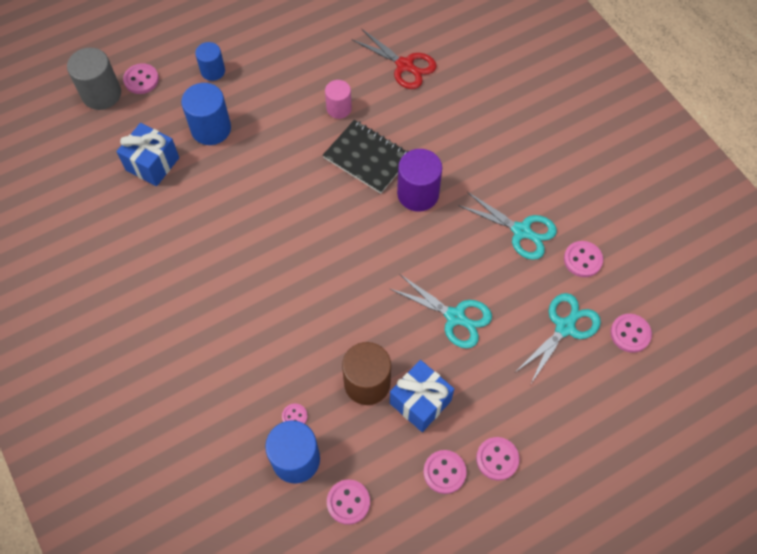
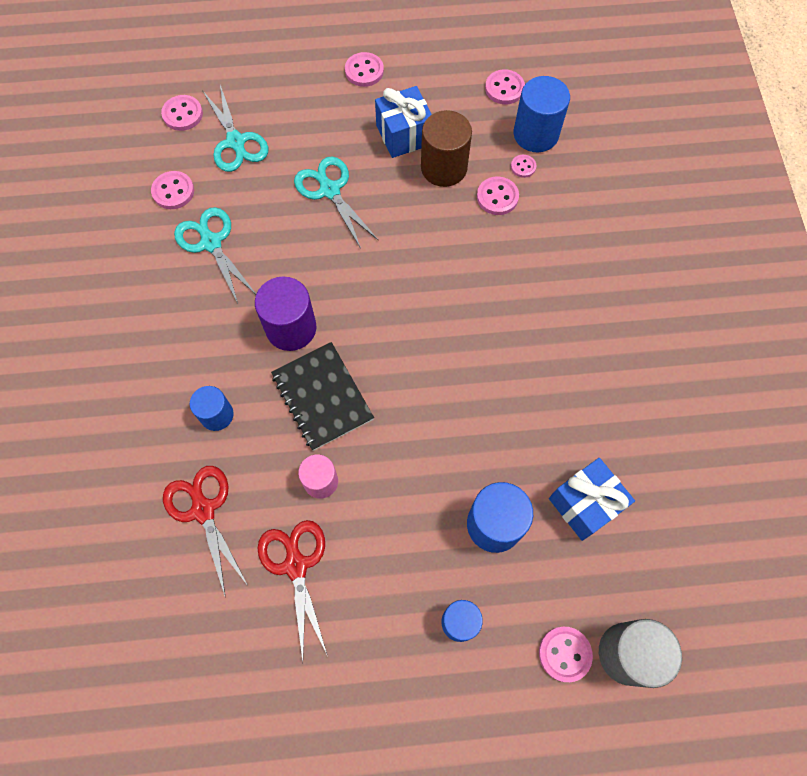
camera: 155 degrees left, 5 degrees up
(329, 60) = (296, 566): none -> red scissors
(433, 118) = (217, 415): none -> blue cylinder
(444, 472) = (413, 78): pink button -> pink button (497, 197)
(564, 327) = (236, 142): turquoise scissors -> turquoise scissors turned 90 degrees counterclockwise

